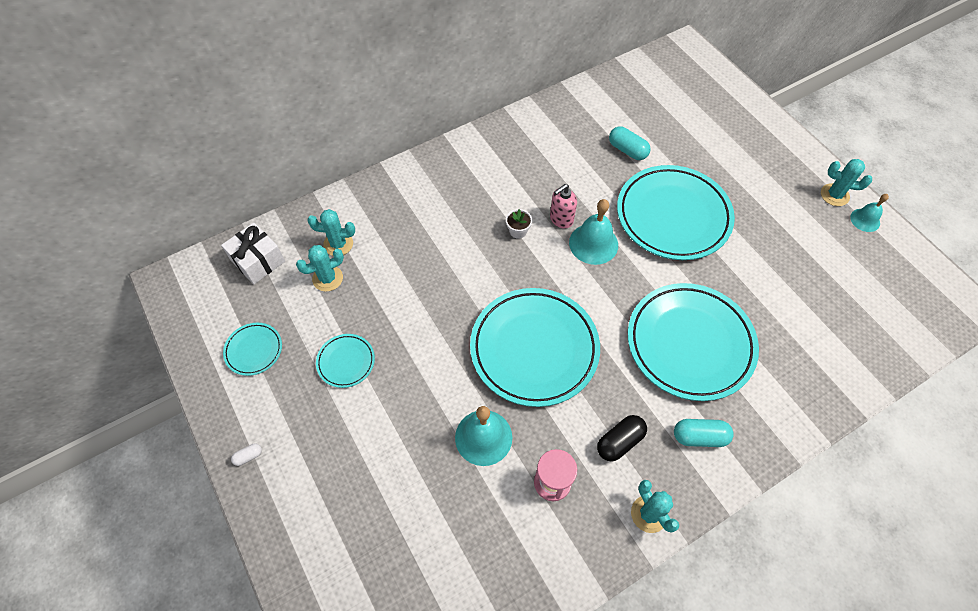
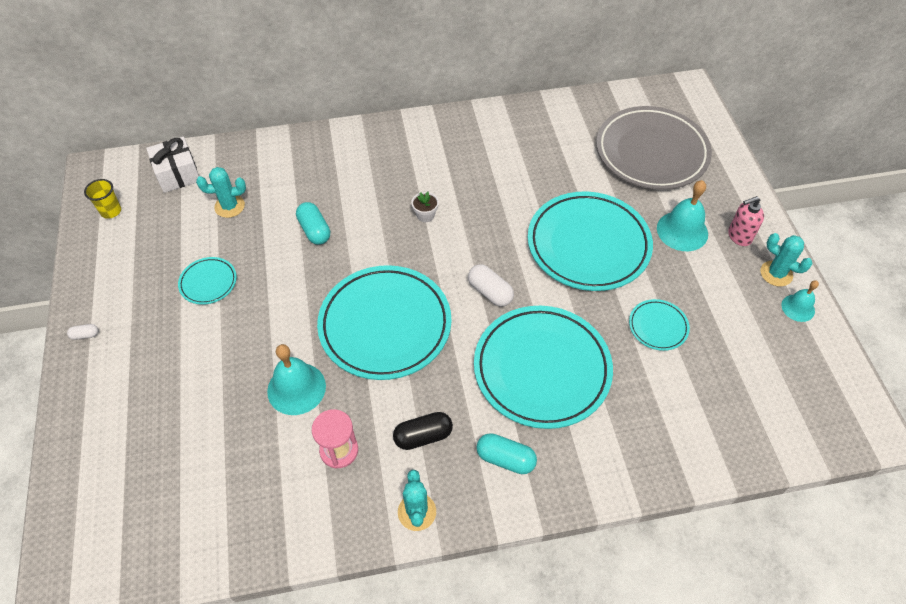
camera: 20 degrees right, 5 degrees down
(208, 320) = (111, 211): none -> yellow cup
(254, 350) = (135, 248): turquoise plate -> turquoise plate (658, 326)
(338, 244) = (254, 179): turquoise cactus -> none
(561, 219) = (473, 216): pink soap dispenser -> pink soap dispenser (739, 236)
(593, 243) = (493, 247): turquoise bell -> turquoise bell (682, 231)
(611, 286) = (490, 292): none -> white capsule
(627, 150) = (574, 171): turquoise capsule -> turquoise capsule (314, 230)
(684, 114) = (651, 152): none -> grey plate

